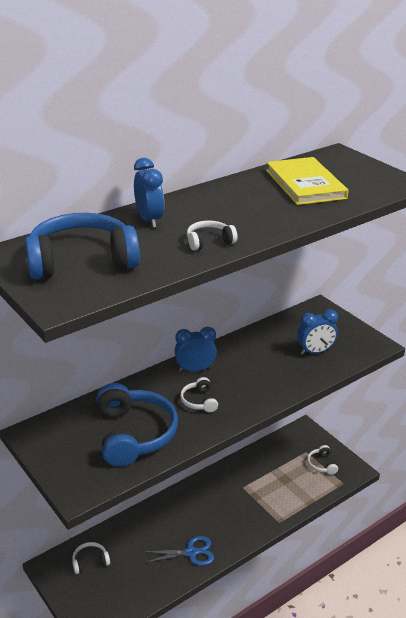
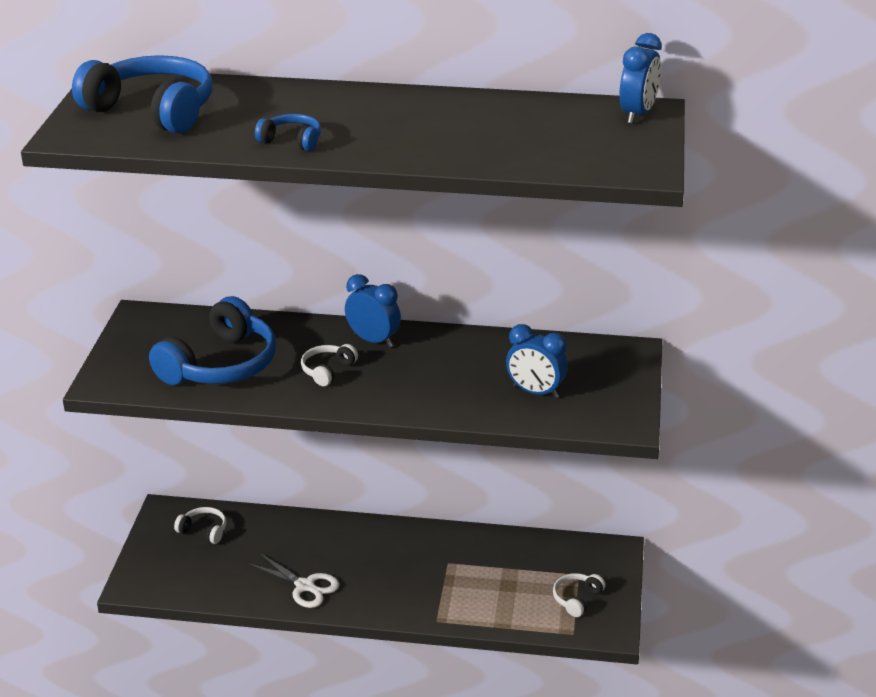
camera: 45 degrees right, 0 degrees up
(149, 220) = (283, 99): blue clock -> blue clock (638, 115)
(191, 553) = (305, 586): blue scissors -> white scissors
(209, 242) = (292, 141): white headphones -> blue headphones
(305, 184) = (521, 127): yellow book -> none

